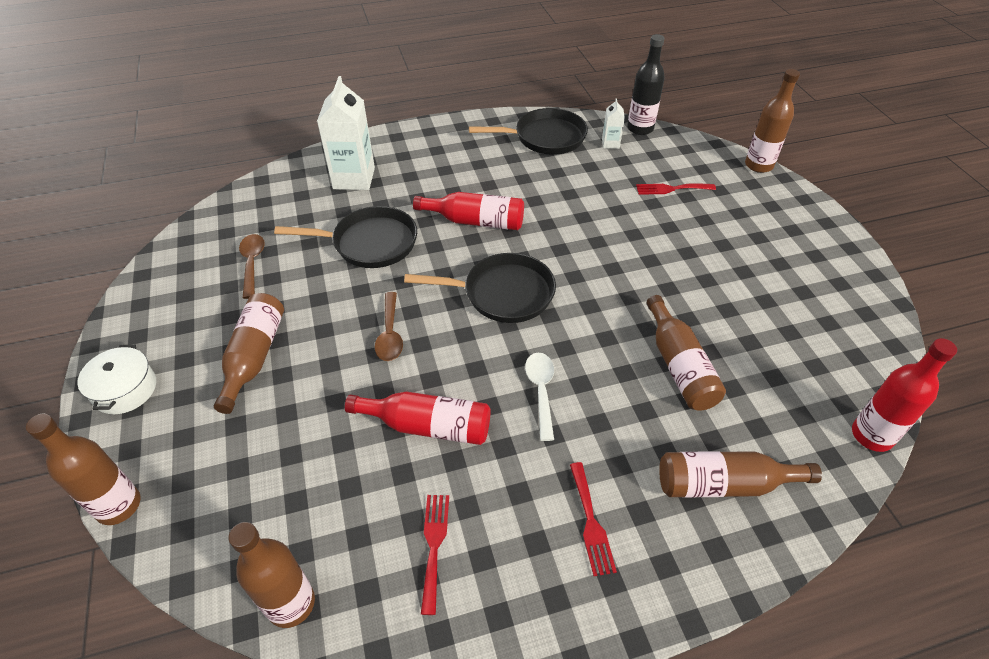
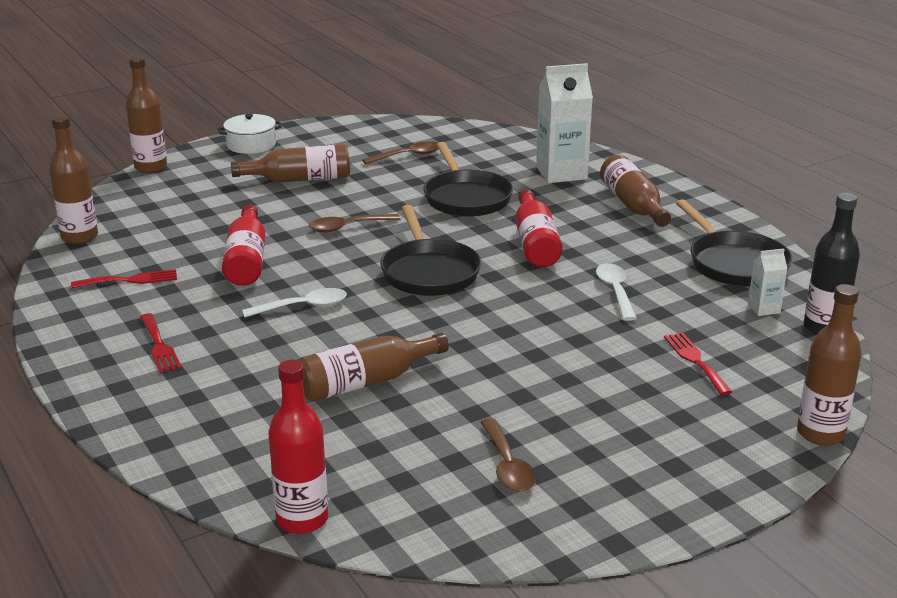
camera: 75 degrees right, 20 degrees down
(568, 199) = (615, 291): none -> white spoon
(591, 522) = (159, 346): red fork -> red fork turned 90 degrees counterclockwise
(724, 484) = (213, 415): brown bottle -> brown bottle (633, 205)
(795, 306) = (507, 465): none -> brown spoon

